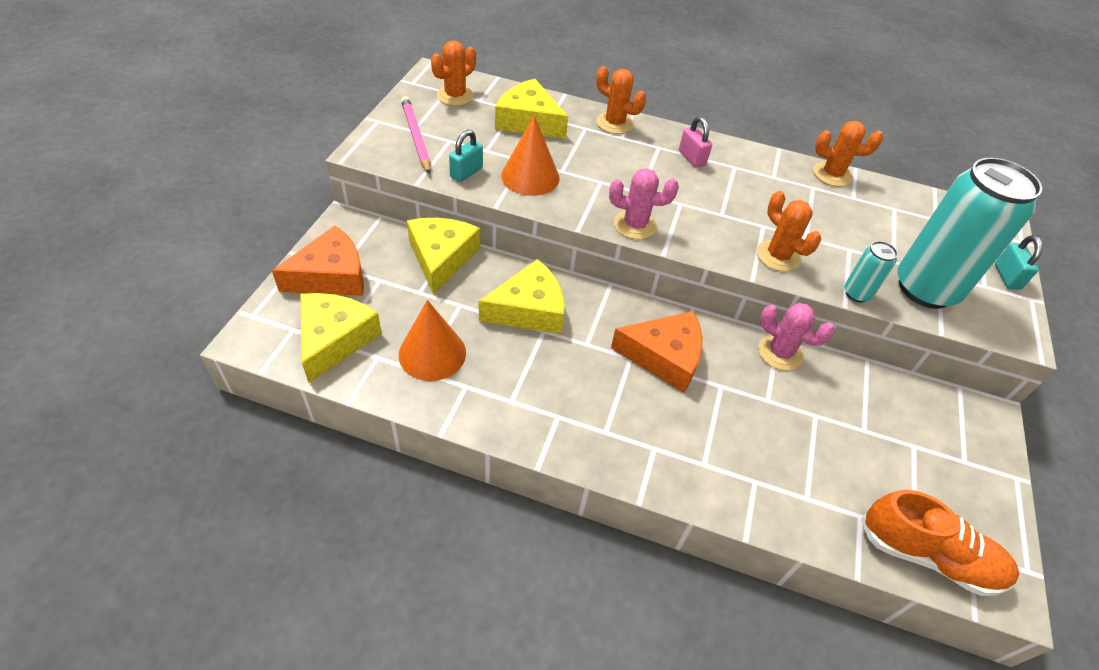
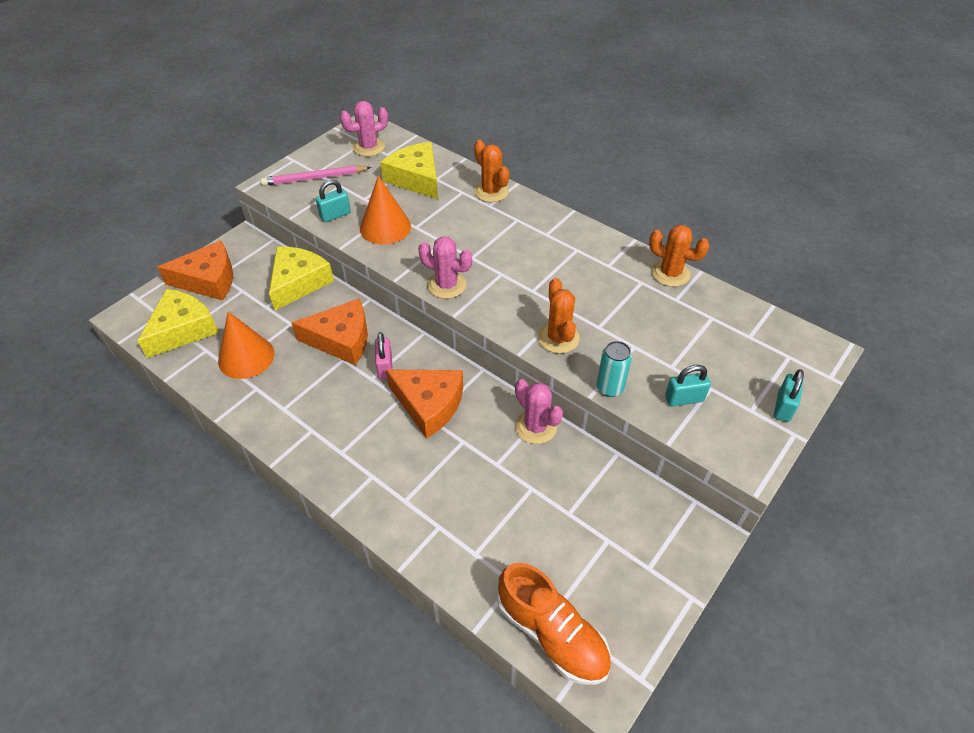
camera: 25 degrees right, 0 degrees up
(416, 137) = (314, 178): pink pencil -> pink pencil turned 105 degrees counterclockwise
(455, 96) = (368, 147): orange cactus -> pink cactus
(529, 310) = (341, 340): yellow cheese -> orange cheese
(691, 158) = (540, 235): pink padlock -> pink padlock (385, 367)
(925, 289) = (684, 399): turquoise can -> turquoise padlock

